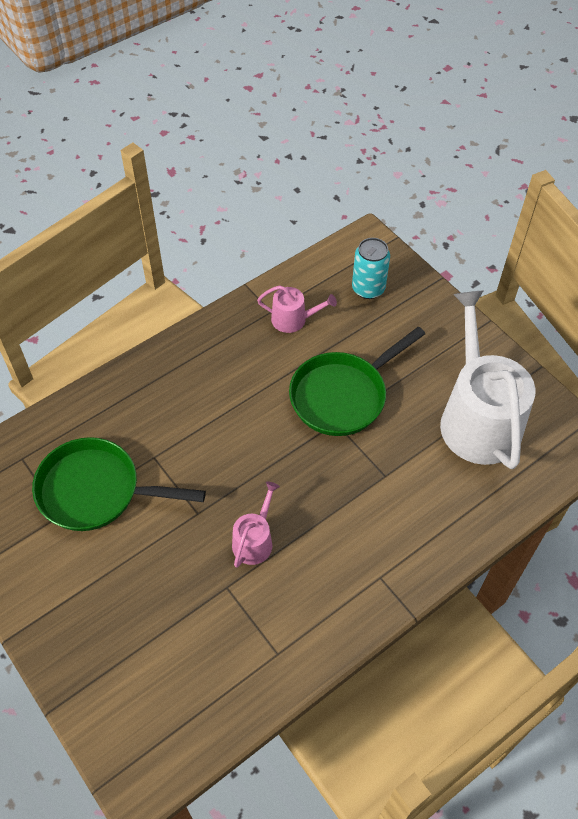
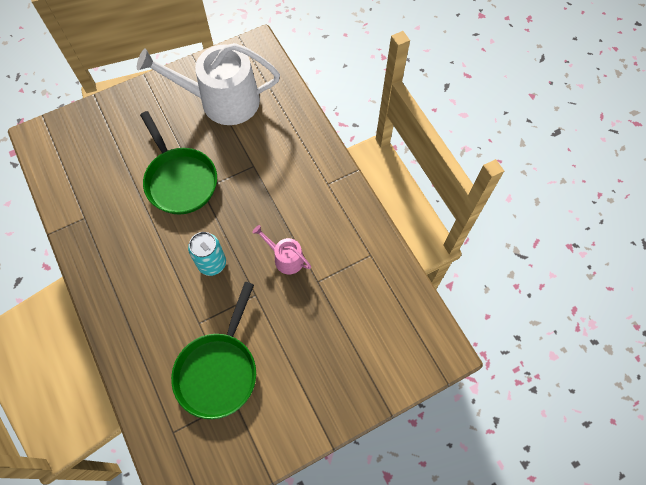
camera: 80 degrees left, 10 degrees up
(293, 319) = (98, 202): pink watering can -> none
(368, 288) = (86, 145): turquoise can -> turquoise can (212, 263)

